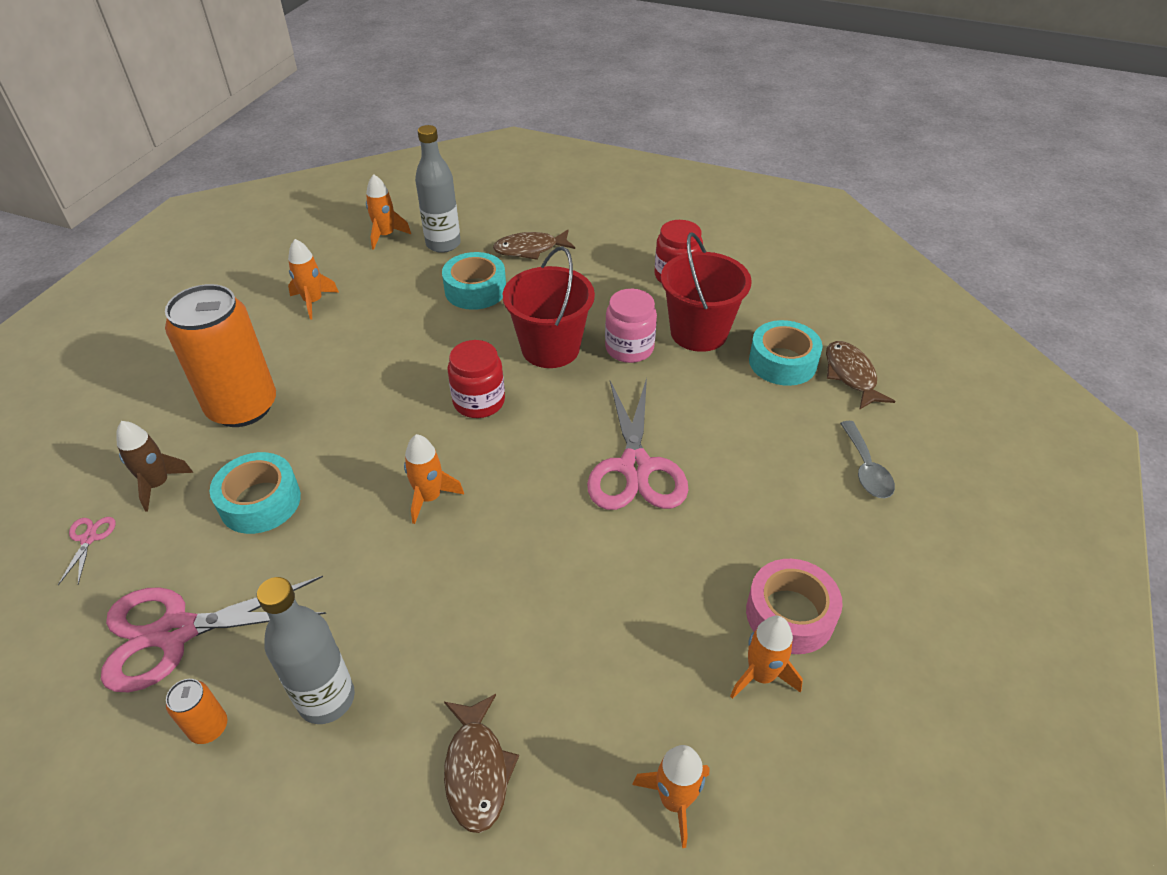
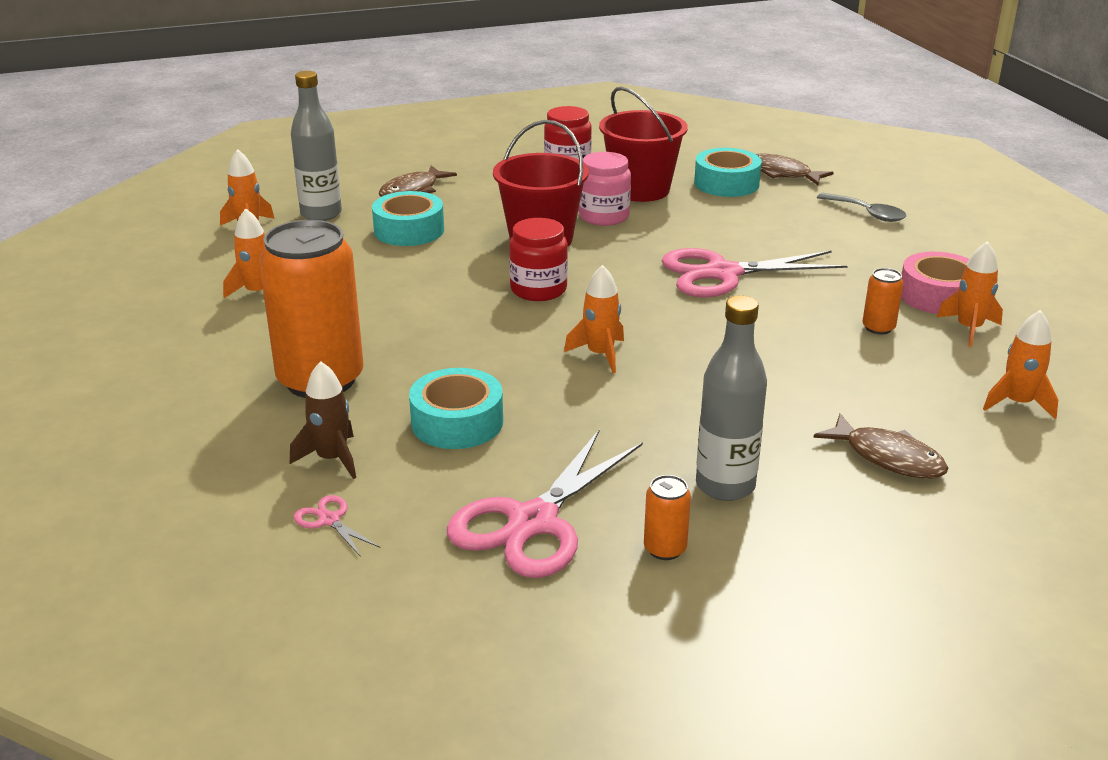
camera: 40 degrees left, 15 degrees down
(635, 467) = (722, 273): pink scissors -> pink scissors turned 120 degrees clockwise
(679, 616) = (878, 328): none -> orange can

